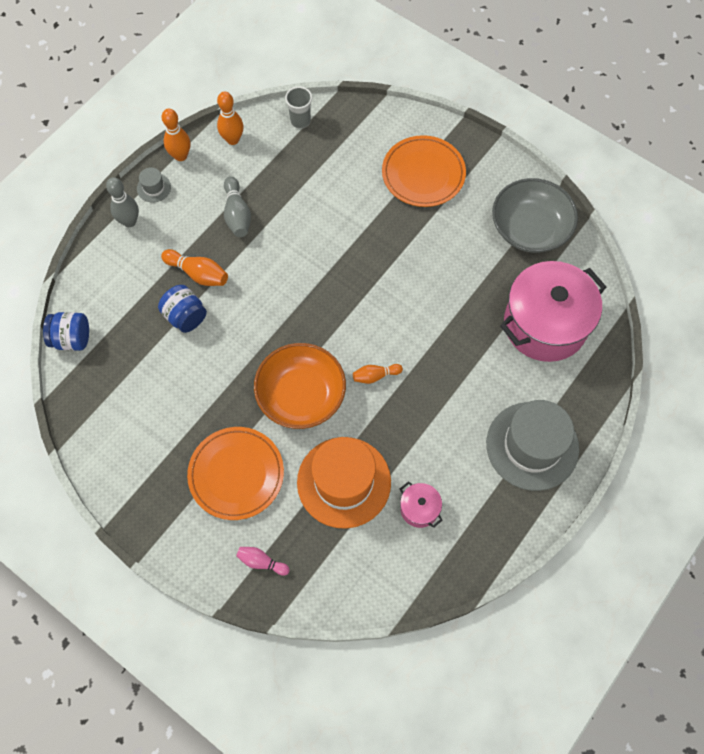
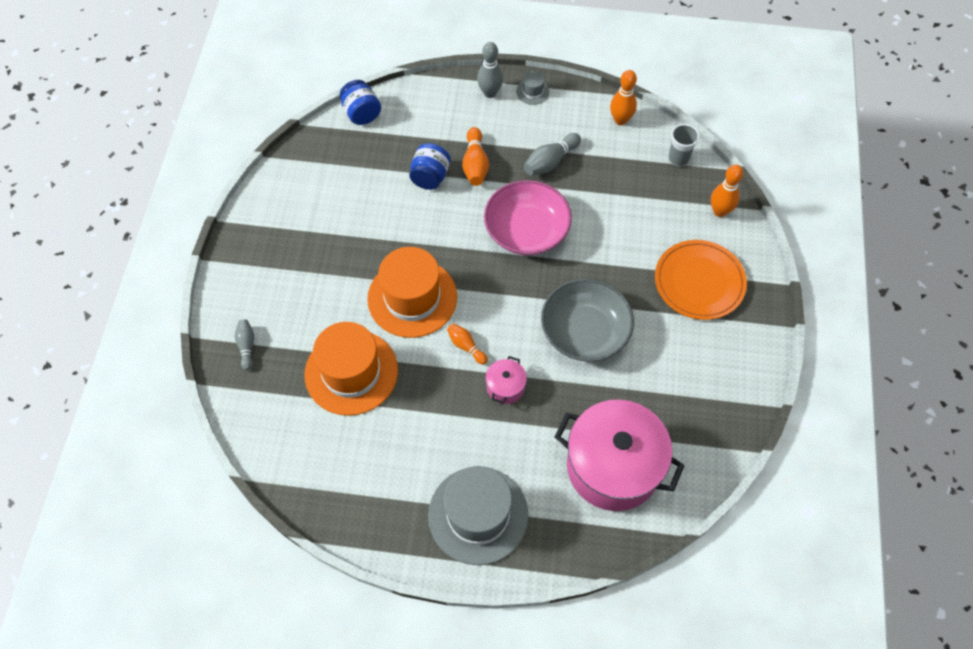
camera: 60 degrees right, 5 degrees down
(180, 156) = (576, 93): orange bowling pin -> orange bowling pin (719, 211)
(236, 474) = (312, 287): orange plate -> none
(261, 562) = (246, 346): pink bowling pin -> grey bowling pin
(293, 270) = (526, 231): none -> pink bowl
(301, 395) = (412, 298): orange bowl -> orange hat
(419, 509) = (360, 446): pink pot -> pink pot (505, 387)
(530, 228) = (710, 403): grey bowl -> grey bowl (585, 331)

